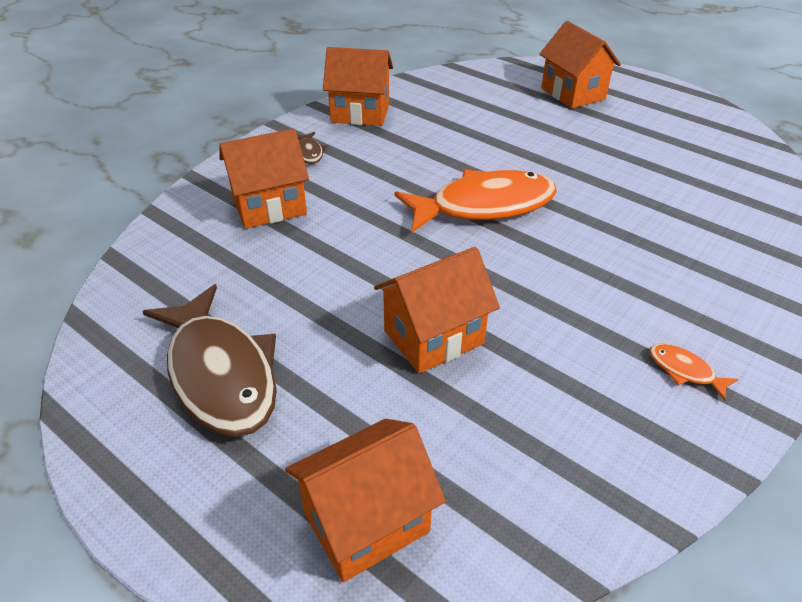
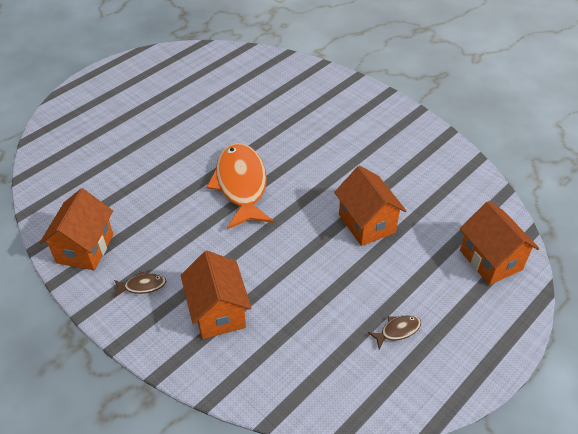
camera: 85 degrees left, 5 degrees up
(220, 373) = (397, 331): brown fish -> brown fish, size x0.41
(573, 93) = (102, 115): orange house -> none
(684, 371) = (391, 131): orange fish -> none

